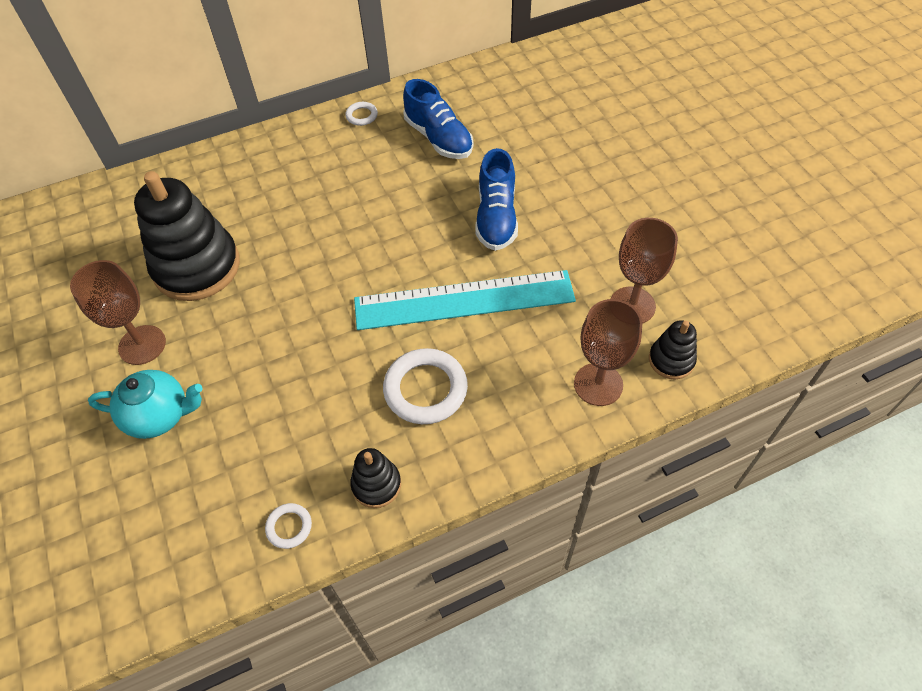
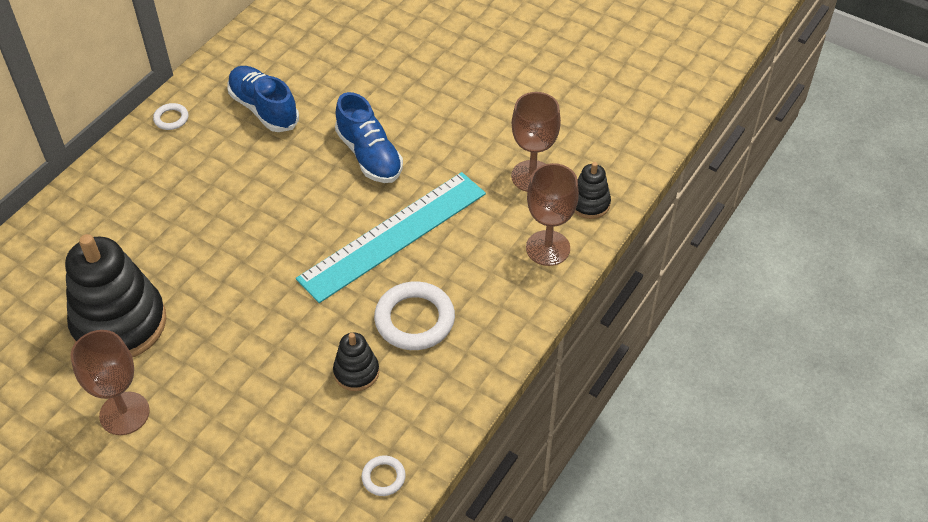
camera: 35 degrees left, 5 degrees down
(160, 415) = (195, 459): turquoise teapot -> none
(376, 484) = (430, 409): black stacking toy -> black stacking toy (356, 372)
(439, 138) = (264, 109): blue shoe -> blue shoe turned 150 degrees counterclockwise

